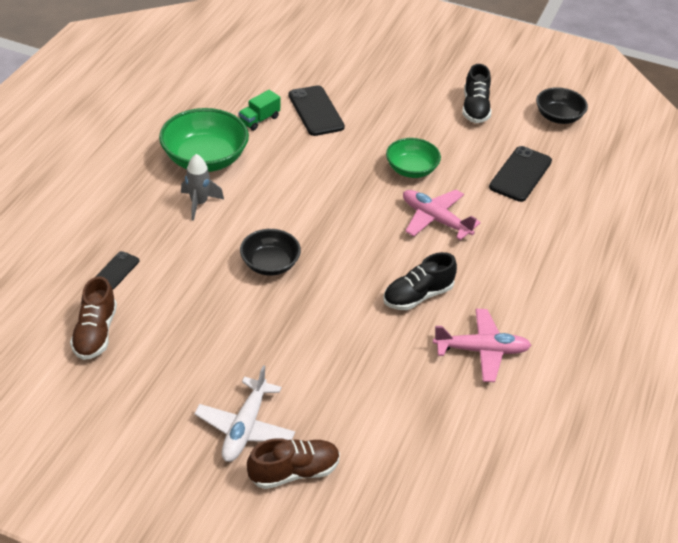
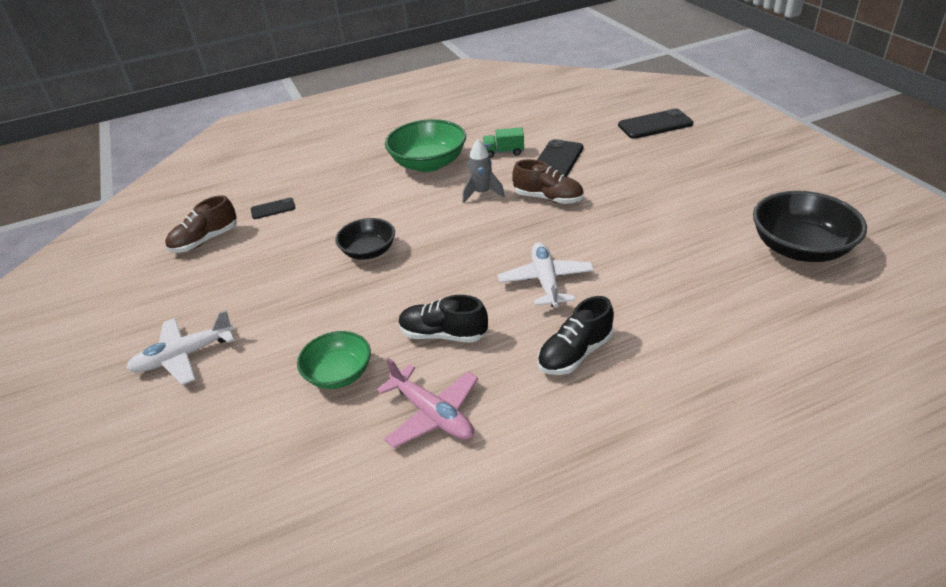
camera: 50 degrees right, 5 degrees down
(199, 203) = (382, 190): grey rocket -> grey rocket (482, 193)
(294, 472) = (161, 412): brown shoe -> brown shoe (548, 198)
(411, 169) = (579, 233): green bowl -> green bowl (339, 374)
(435, 219) = (546, 281): pink plane -> white plane
(475, 108) = (711, 208): black shoe -> black shoe (575, 353)
(520, 174) = (686, 281): black phone -> black phone (655, 125)
(558, 117) = (800, 248): black bowl -> black bowl, size x1.60

